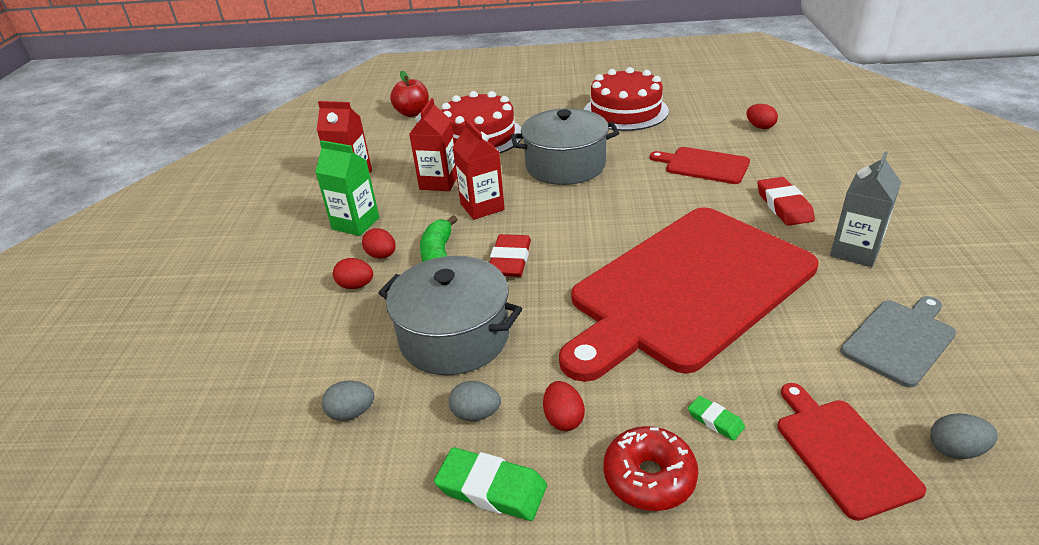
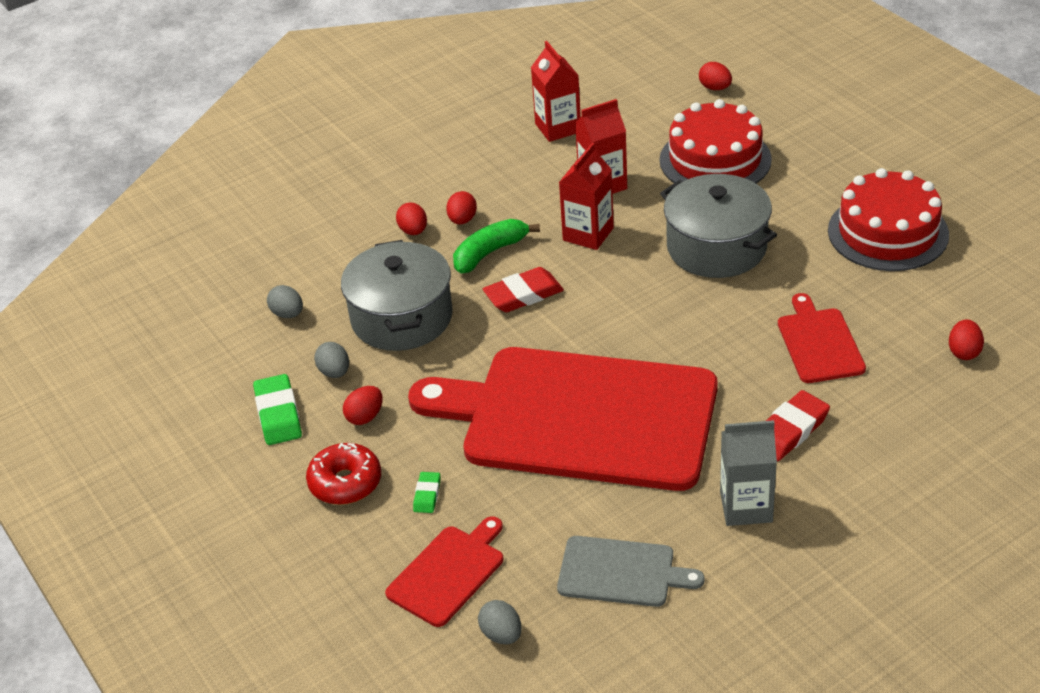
camera: 55 degrees right, 5 degrees up
(355, 223) = (491, 177): green carton -> none
(412, 113) = (715, 88): red apple -> red egg

